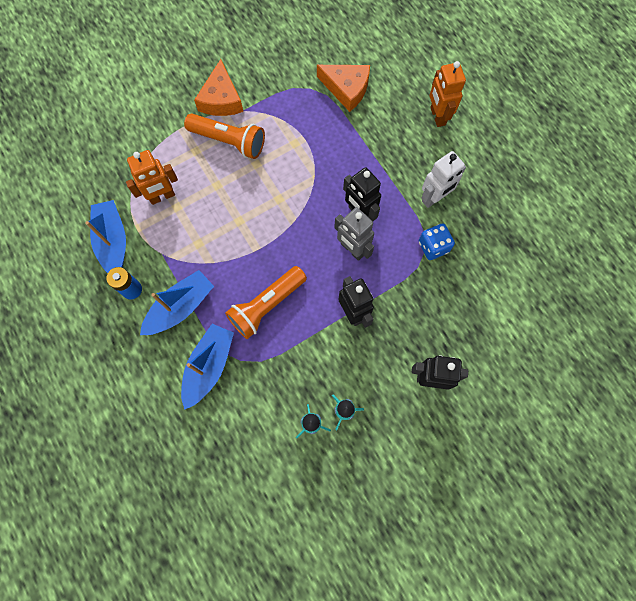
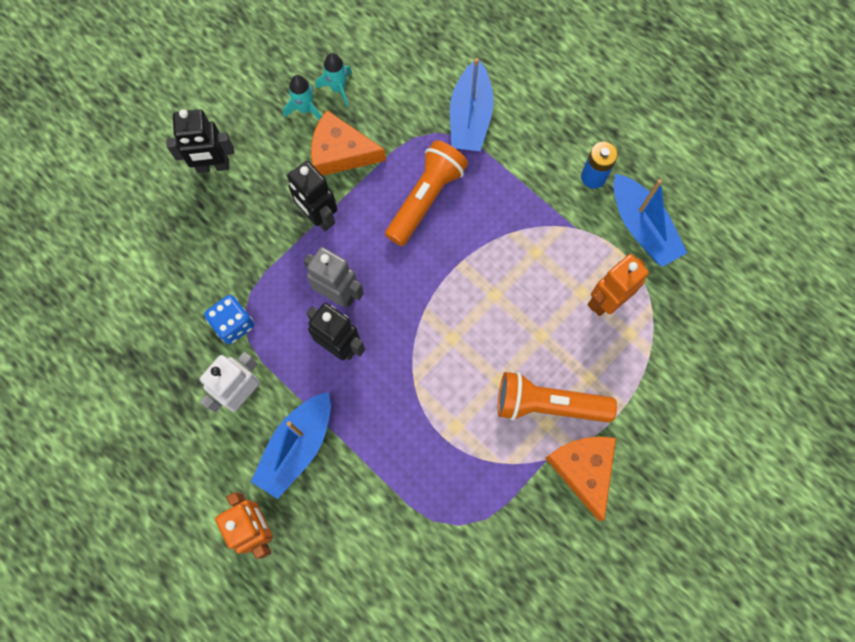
camera: 165 degrees right, 0 degrees up
(180, 307) = (527, 171): blue boat -> blue boat (297, 447)
(346, 89) = (404, 538): orange cheese -> orange cheese (341, 152)

